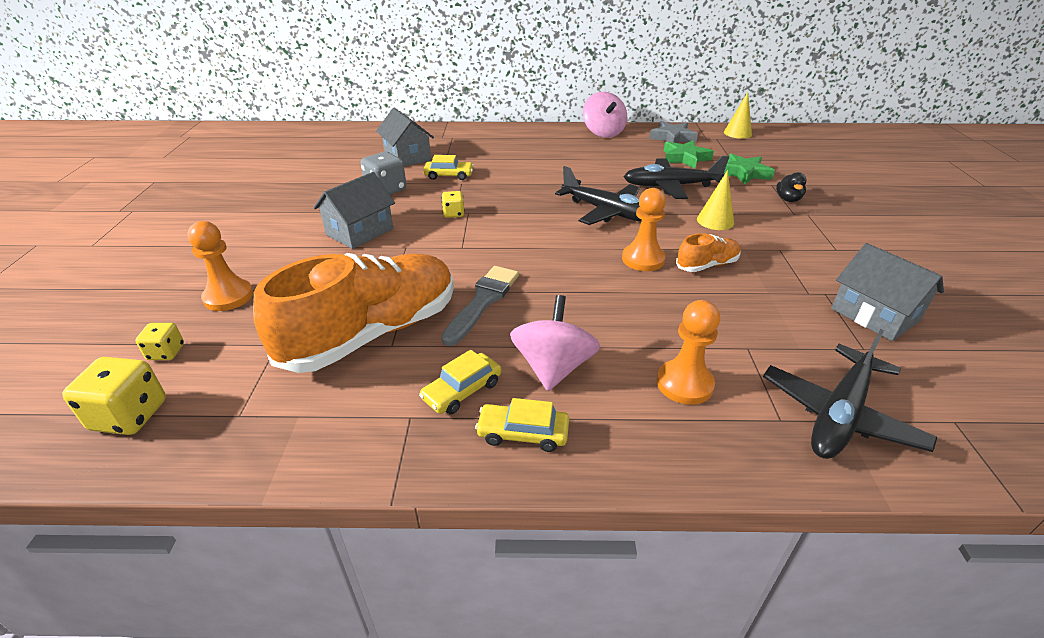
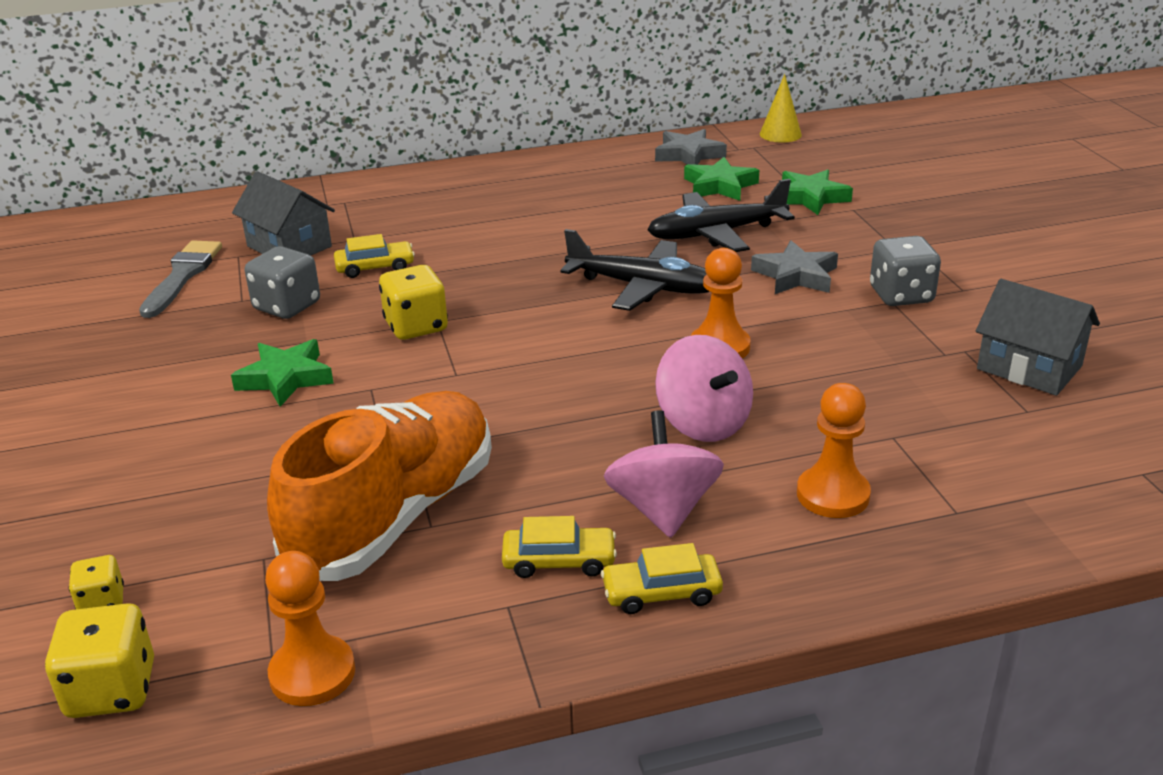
camera: 15 degrees left, 5 degrees down
(228, 297) = (141, 509): orange pawn -> orange pawn (312, 673)
(360, 232) = (285, 378): grey house -> green star
(453, 214) = (416, 326): yellow dice -> yellow dice, size x1.72
(462, 390) = (559, 561): yellow car -> yellow car turned 120 degrees counterclockwise
(483, 301) = (527, 444): grey brush -> grey brush (182, 276)
(603, 133) = (582, 161): pink spinning top -> pink spinning top (703, 423)
(707, 265) = (806, 340): orange shoe -> none
(715, 221) = (795, 275): yellow cone -> grey star
(787, 246) = (901, 295): none -> grey dice
(788, 199) = (881, 228): black duck -> none
(840, 414) = (1020, 491): black plane -> none

